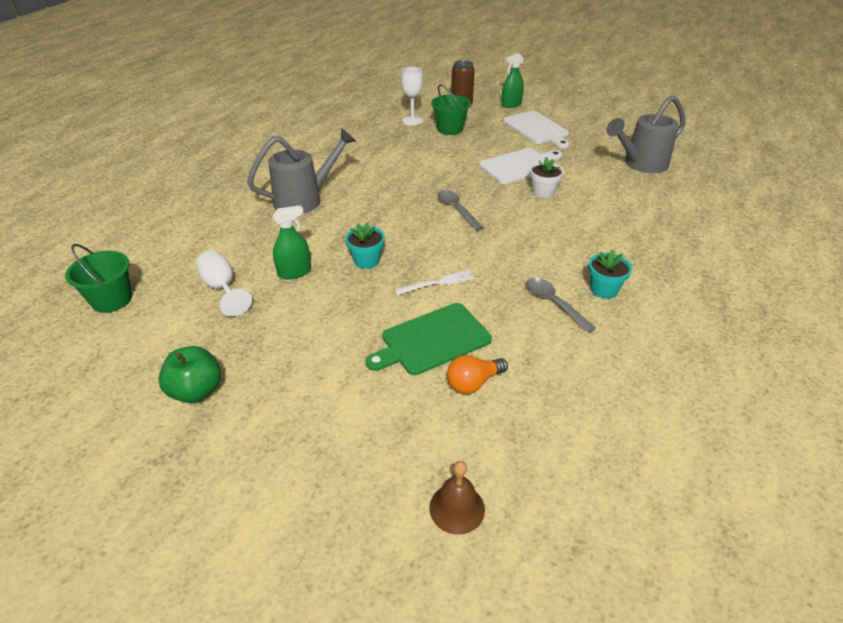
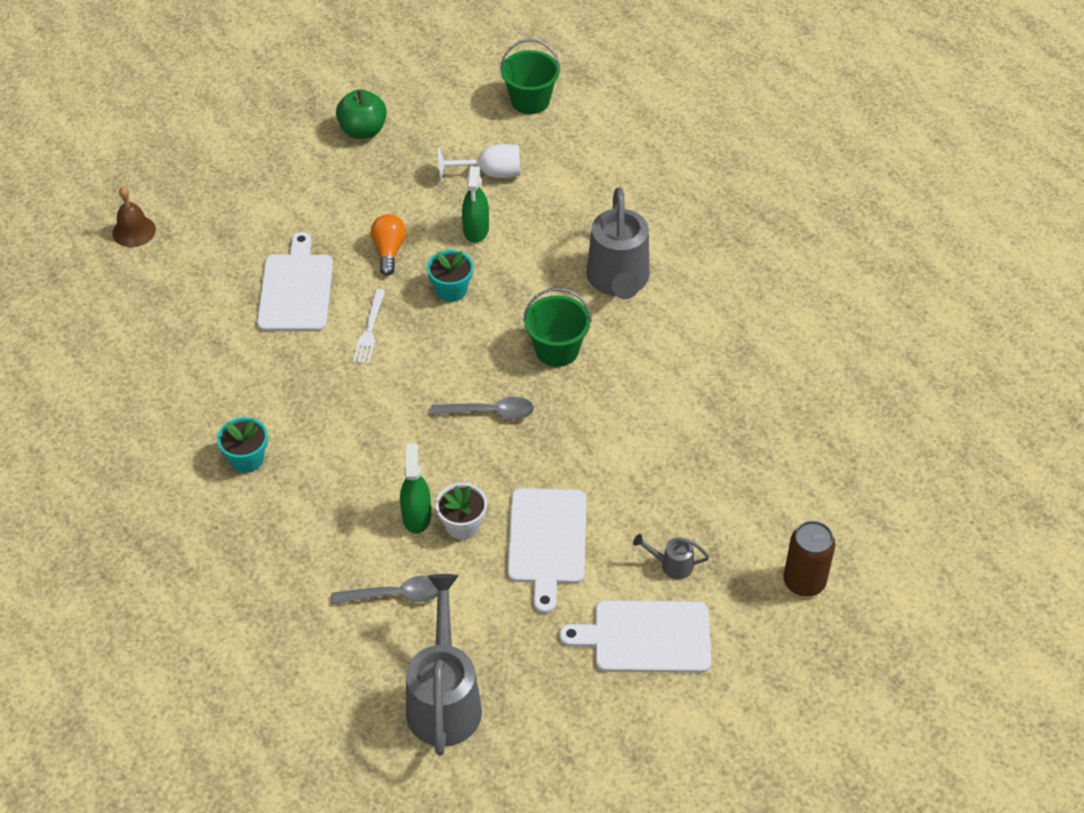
camera: 120 degrees right, 10 degrees up
(412, 121) = (780, 484): white goblet -> none
(432, 340) = (296, 290): green cutting board -> white cutting board
(450, 129) = (720, 518): green bucket -> green bucket (557, 350)
(473, 383) = (225, 293): orange light bulb -> orange light bulb (389, 251)
(491, 133) = (672, 565): none -> grey watering can
(511, 104) = (764, 659): green spray bottle -> green spray bottle (416, 516)
(554, 303) = (264, 405): grey spoon -> grey spoon (395, 595)

